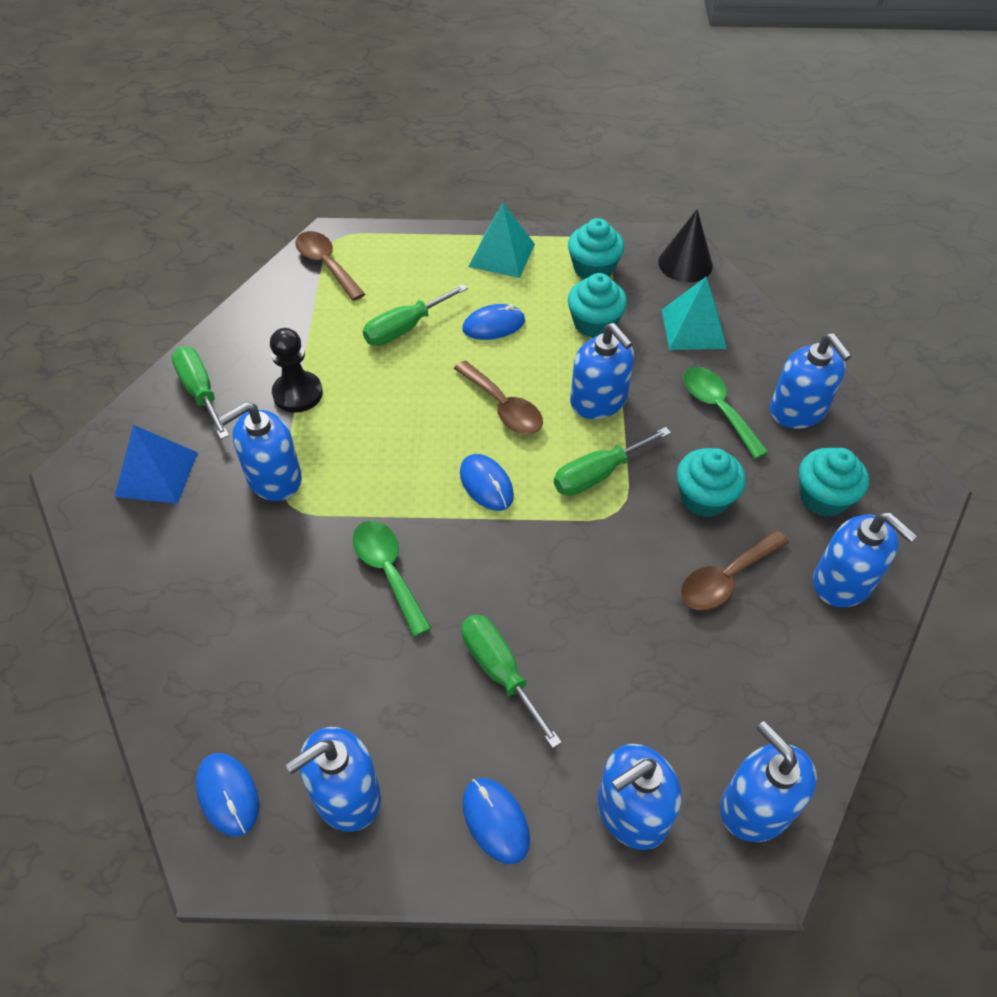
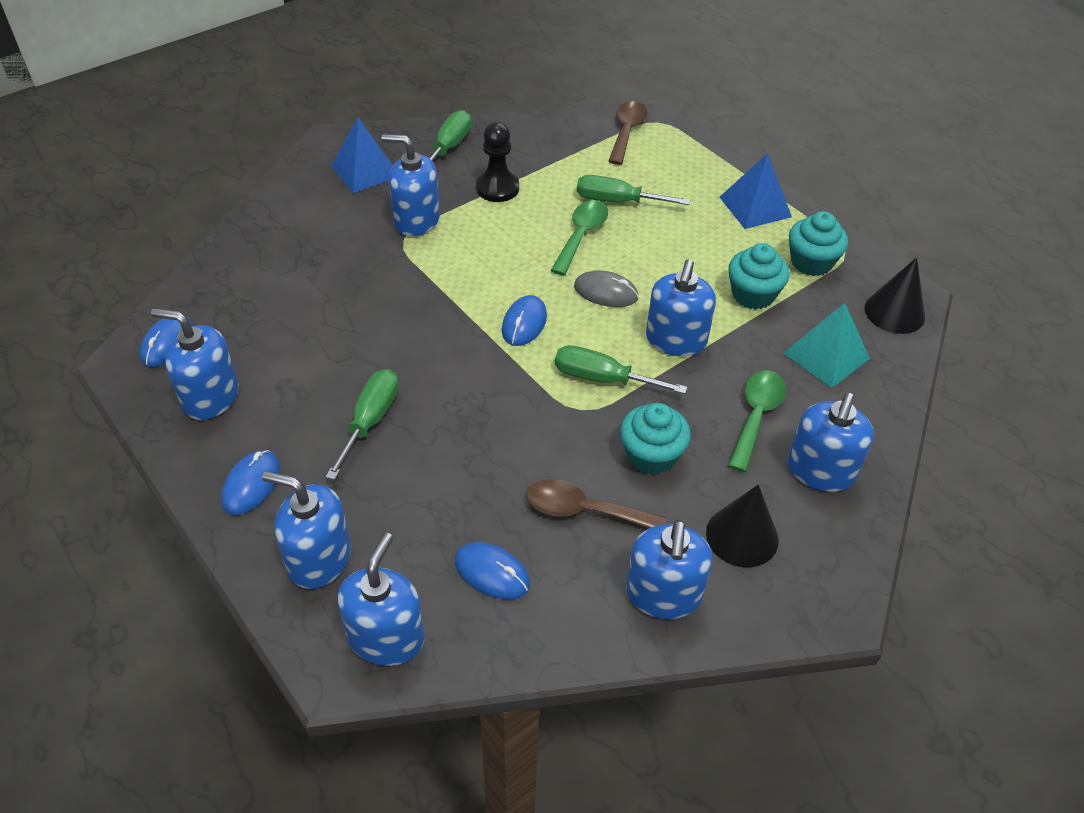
camera: 50 degrees right, 5 degrees down
(388, 571) = (397, 317): green spoon -> green spoon (581, 235)
(493, 325) = (678, 242): blue mouse -> blue mouse (492, 573)
(501, 255) = (755, 207): turquoise pyramid -> blue pyramid
(503, 407) = (606, 292): brown spoon -> grey mouse
(823, 497) = (742, 536): turquoise cupcake -> black cone

